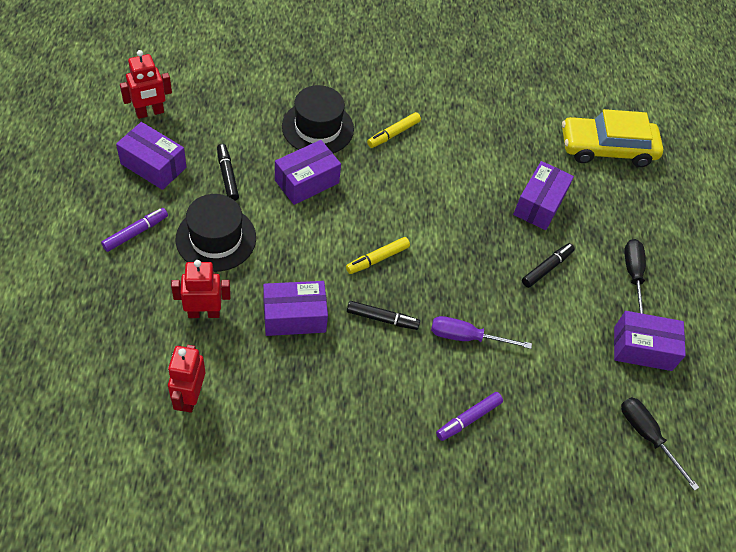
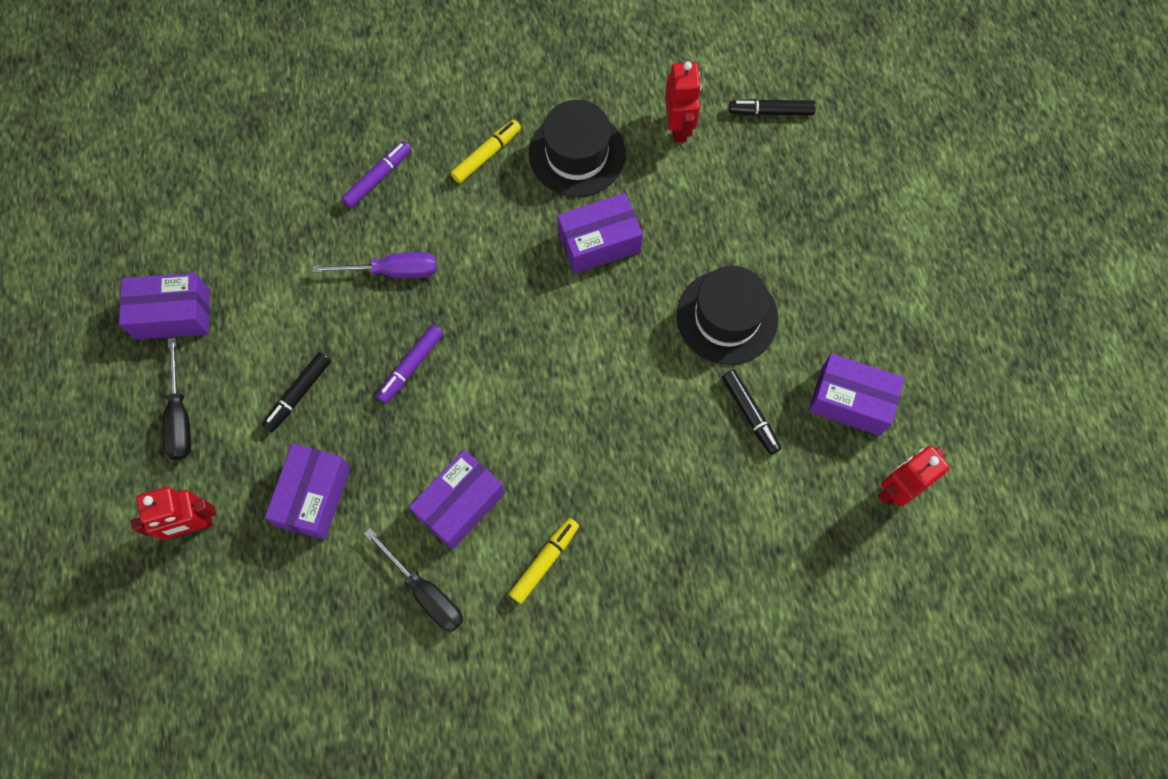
camera: 175 degrees right, 15 degrees up
(135, 233) = (824, 297): purple marker -> purple marker (411, 366)
(204, 313) = (702, 219): red robot -> red robot (192, 525)
(307, 182) = (643, 436): purple box -> purple box (460, 504)
(318, 128) = (657, 537): black hat -> black hat (577, 154)
(377, 259) = (520, 345): yellow marker -> yellow marker (486, 155)
(382, 319) = (496, 267): black marker -> black marker (771, 111)
(607, 148) = (211, 639): yellow car -> none
(647, 436) = (174, 209): black screwdriver -> black screwdriver (425, 592)

